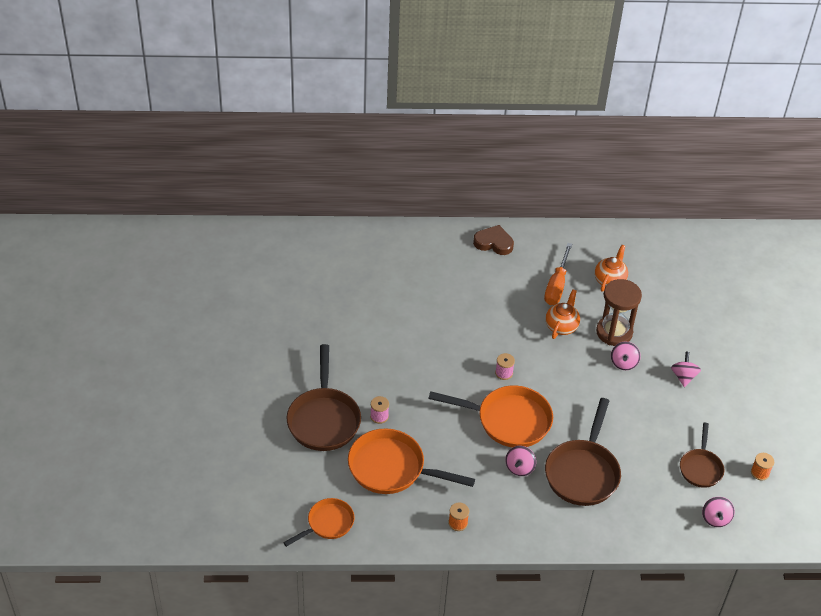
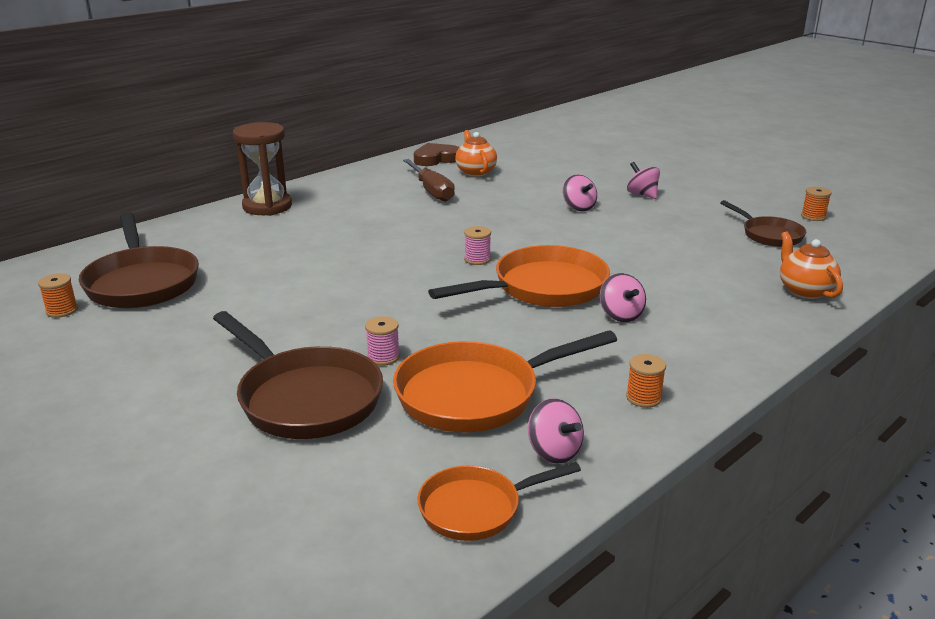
camera: 40 degrees left, 20 degrees down
(276, 282) = (62, 310): none -> orange spool
(327, 523) = (476, 508): orange pan -> orange pan turned 120 degrees counterclockwise
(493, 243) = (322, 190): brown heart -> brown heart (436, 159)
(557, 285) = (431, 191): orange screwdriver -> brown screwdriver
(561, 326) = (480, 210): orange teapot -> orange teapot (804, 291)
(583, 472) = (685, 287): brown pan -> brown pan (142, 282)
(614, 332) = (535, 195): brown hourglass -> brown hourglass (267, 206)
(715, 518) = (849, 257): pink spinning top -> pink spinning top (554, 452)

